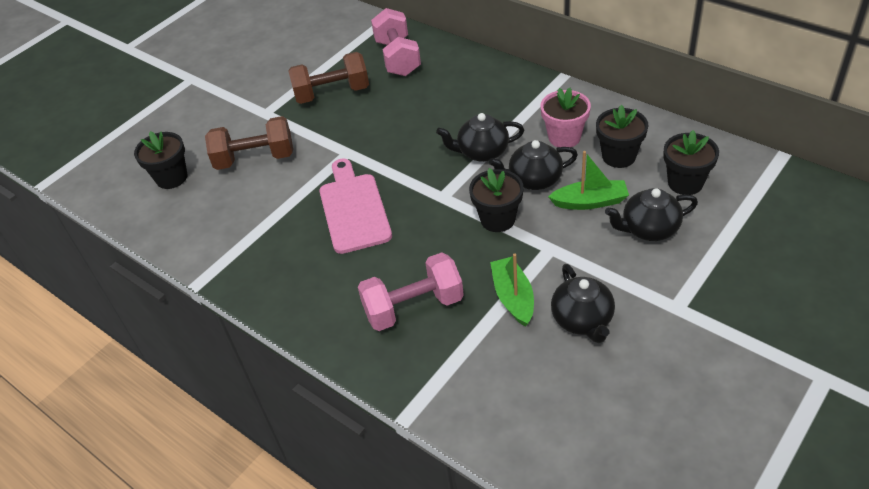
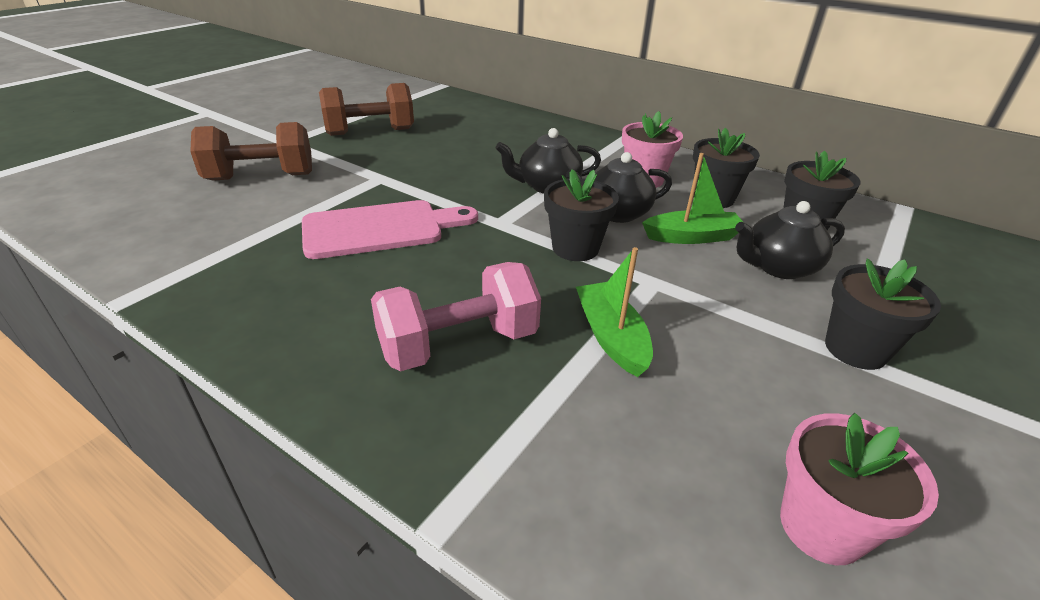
camera: 10 degrees left, 10 degrees down
(171, 178) = (142, 188): black flower pot -> black flower pot (855, 349)
(354, 209) = (381, 229): pink cutting board -> pink cutting board turned 90 degrees clockwise
(398, 58) = (448, 112): pink dumbbell -> none
(582, 320) = (724, 371): black teapot -> none
(609, 414) = (821, 526): none -> pink flower pot

